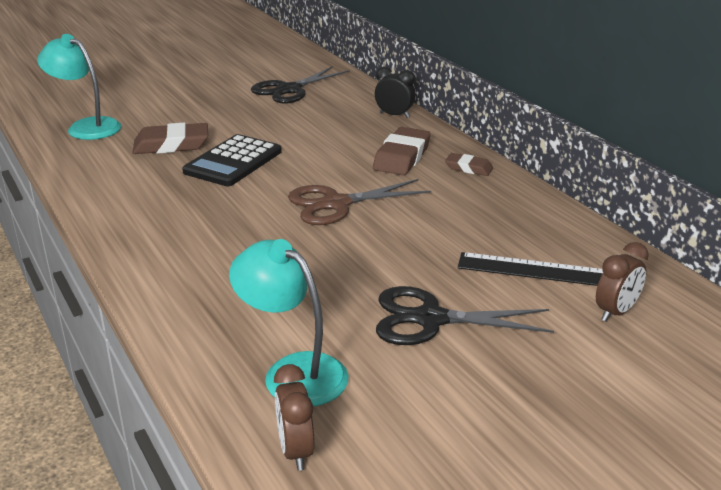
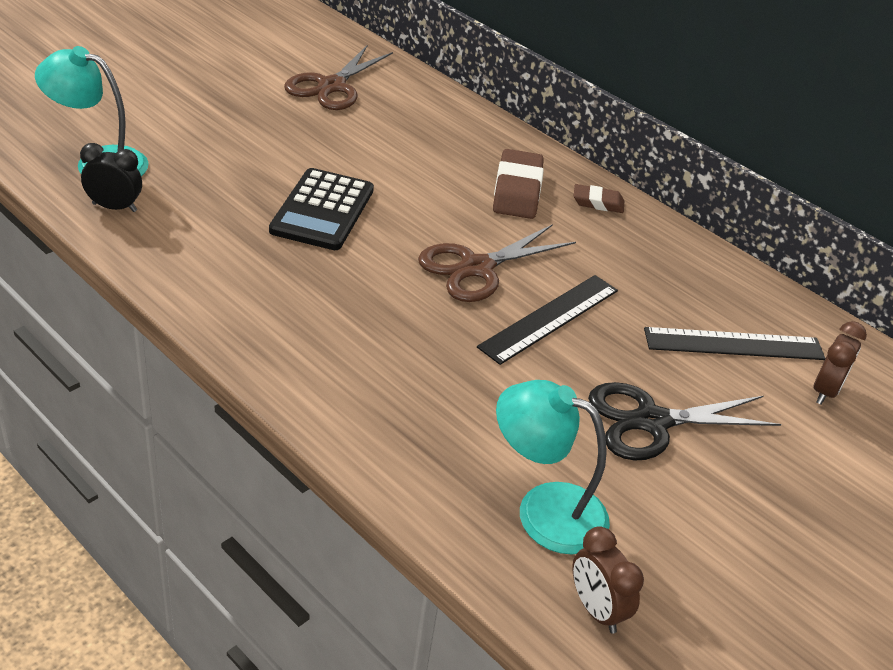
camera: 20 degrees left, 10 degrees up
(171, 145) = (230, 187): brown eraser -> none
(289, 90) = (332, 86): black scissors -> brown scissors
(379, 241) = (550, 318): none -> black ruler
(394, 115) = (478, 124): black clock -> black clock (115, 207)

